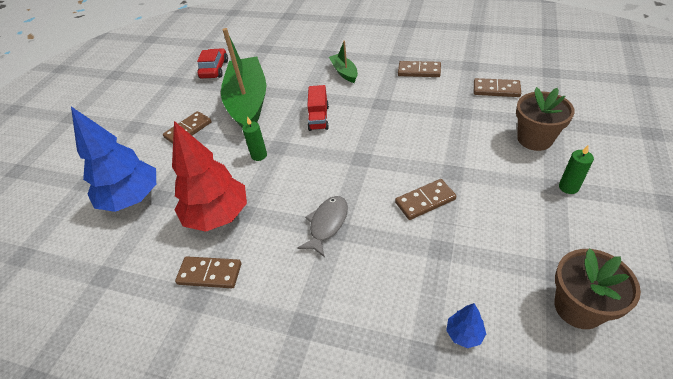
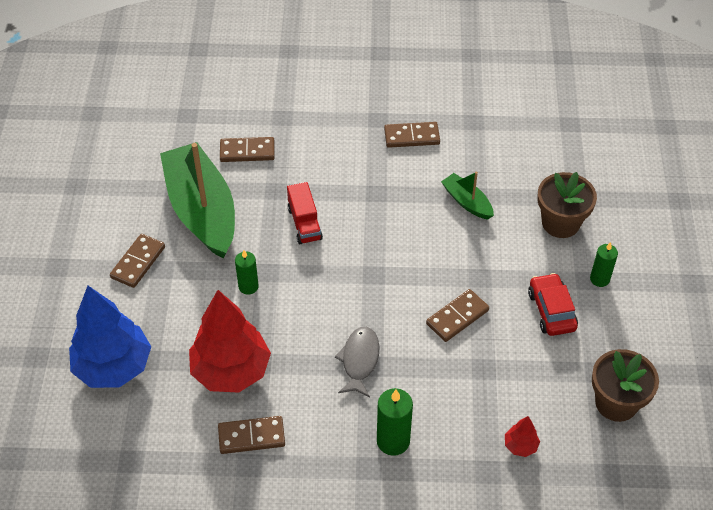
camera: 20 degrees left, 5 degrees up
(214, 69) = (128, 160): red car -> red car (551, 310)
(334, 303) = (393, 441): none -> green candle
(344, 72) = (315, 148): green boat -> green boat (467, 202)
(464, 334) = (520, 446): blue tree -> red tree
(496, 90) = (510, 157): brown domino -> brown domino (247, 151)

